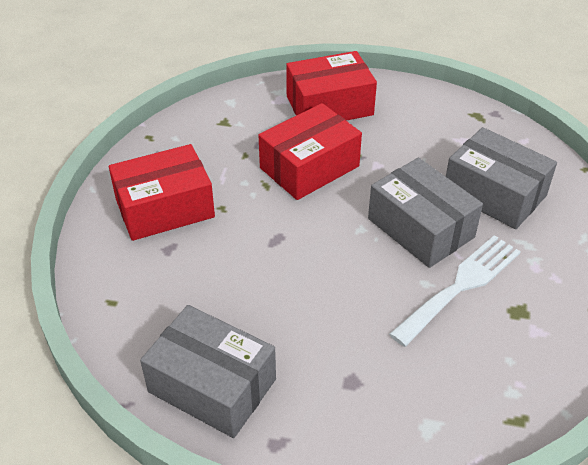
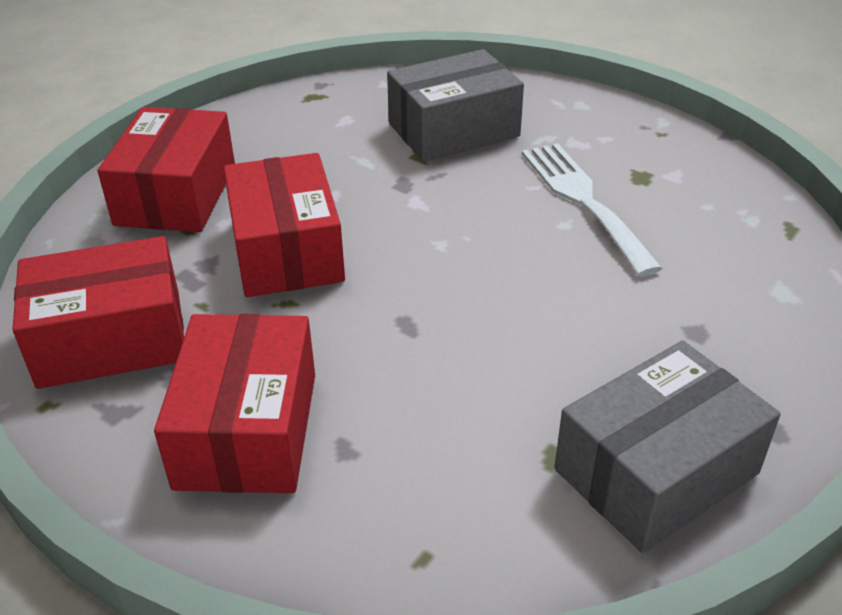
camera: 65 degrees left, 5 degrees down
(202, 136) = (111, 339): none -> red box
(420, 228) = (472, 197): grey box -> none

